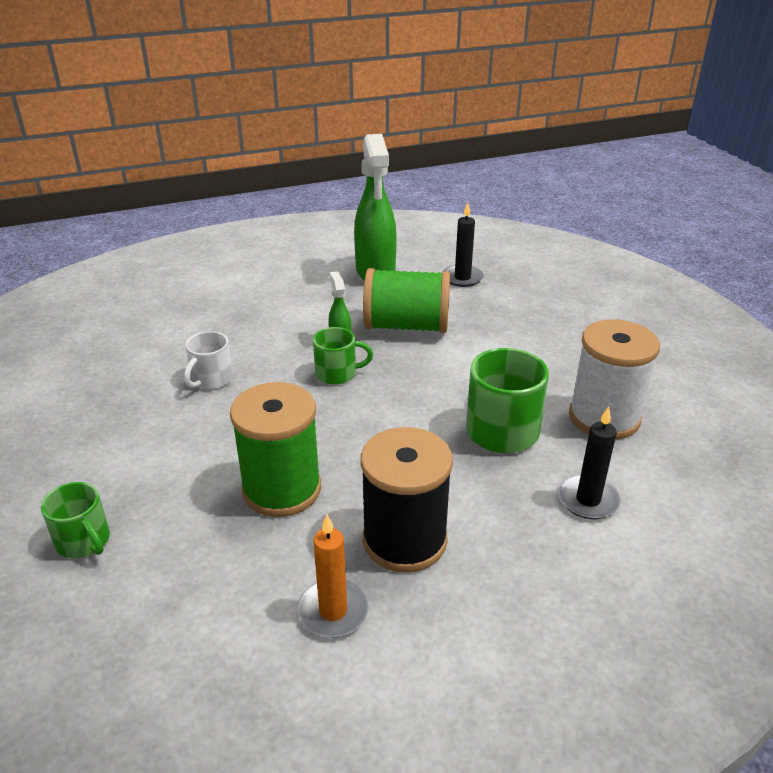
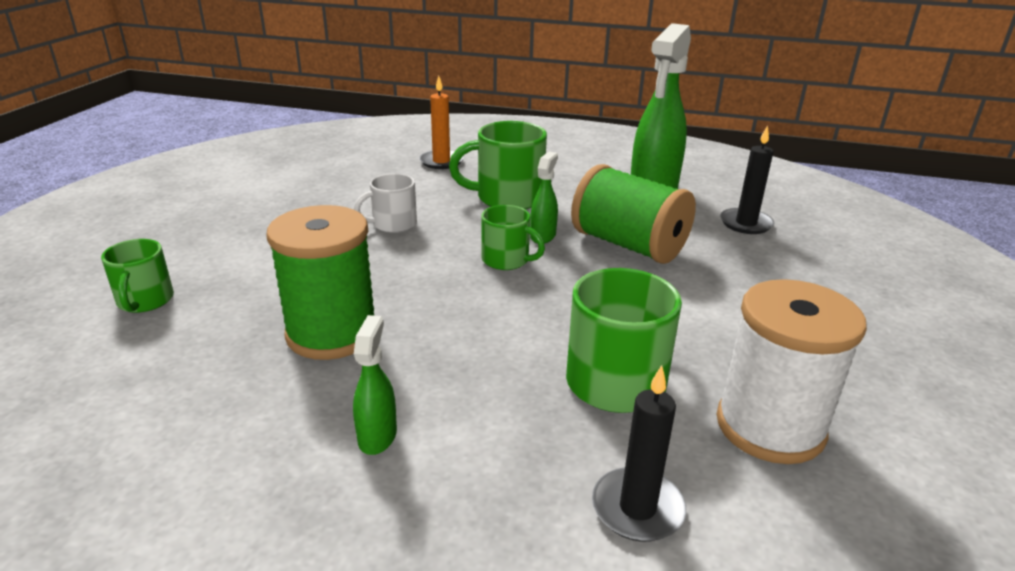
camera: 35 degrees right, 5 degrees down
(275, 319) = (507, 198): none -> green mug
(333, 611) = (230, 463): orange candle -> orange candle (441, 161)
(404, 540) = (377, 436): black spool -> green spray bottle

